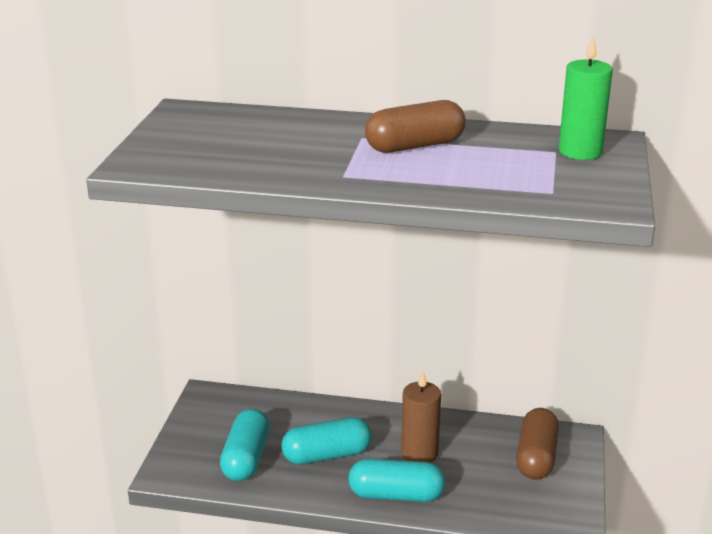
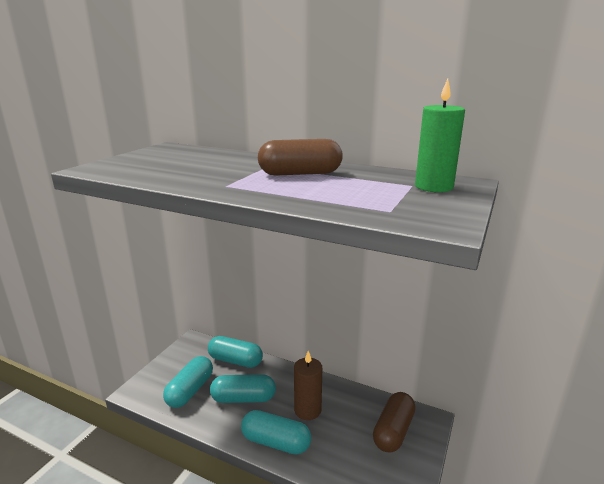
camera: 15 degrees right, 5 degrees down
(288, 411) = (235, 360): none -> turquoise capsule

